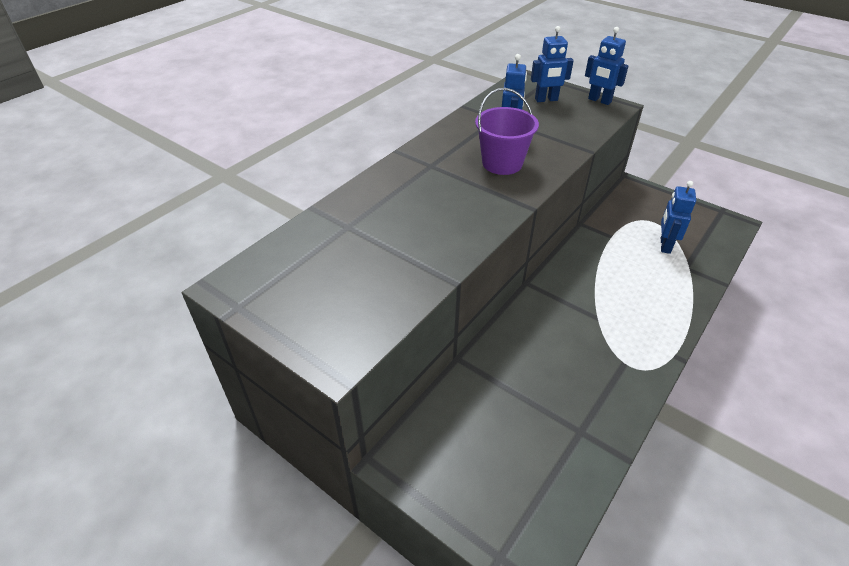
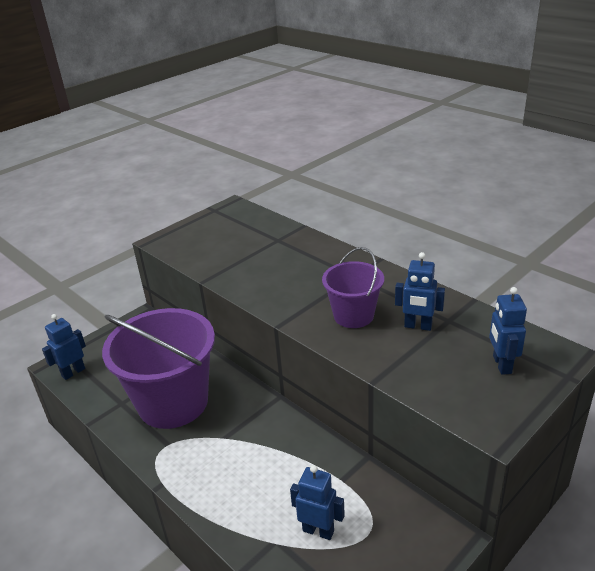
camera: 100 degrees right, 10 degrees down
(563, 373) = (173, 402): none -> purple bucket
(599, 100) = (508, 415): blue robot -> blue robot (73, 372)

